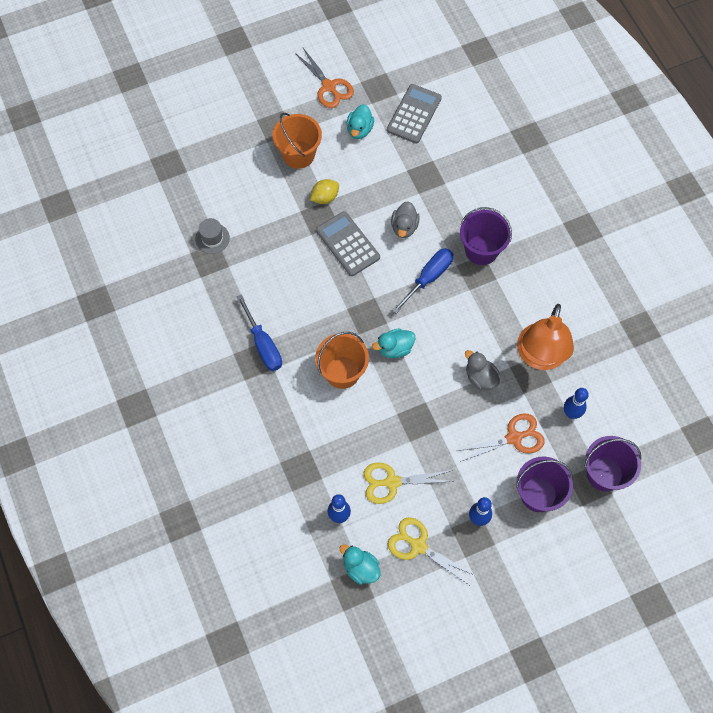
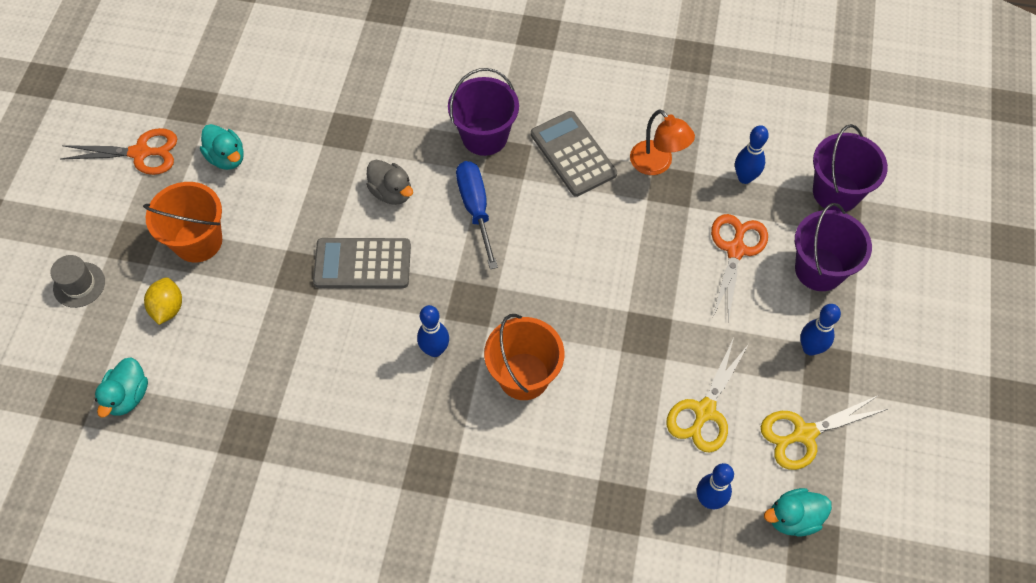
camera: 55 degrees left, 5 degrees down
(212, 238) = (221, 412): grey hat -> grey hat (79, 285)
(263, 344) = (416, 444): blue screwdriver -> none
(324, 316) = (435, 350): none -> blue bowling pin
(325, 197) = (280, 249): yellow lemon -> yellow lemon (168, 308)
(394, 348) = (536, 300): turquoise duck -> turquoise duck (128, 396)
(414, 114) = (259, 93): grey calculator -> grey calculator (573, 154)
(480, 377) = (639, 236): grey duck -> none
(540, 357) = (657, 164): orange lamp -> orange lamp, size x0.61

